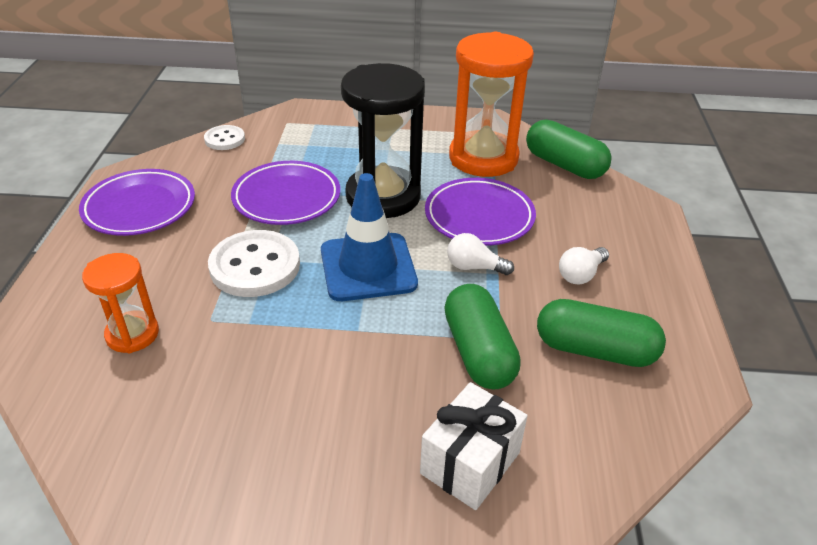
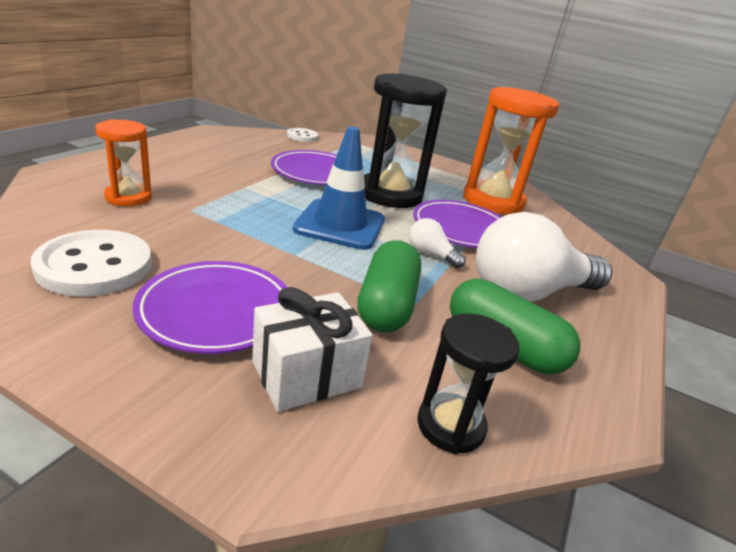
camera: 20 degrees right, 10 degrees down
(139, 207) = (209, 146): purple plate -> purple plate (216, 311)
(255, 266) = (254, 196): white button -> white button (94, 266)
(564, 165) = (564, 226): green capsule -> none
(581, 274) = (528, 292): white light bulb -> white light bulb, size x2.29
(603, 453) = (450, 426): none -> black hourglass

